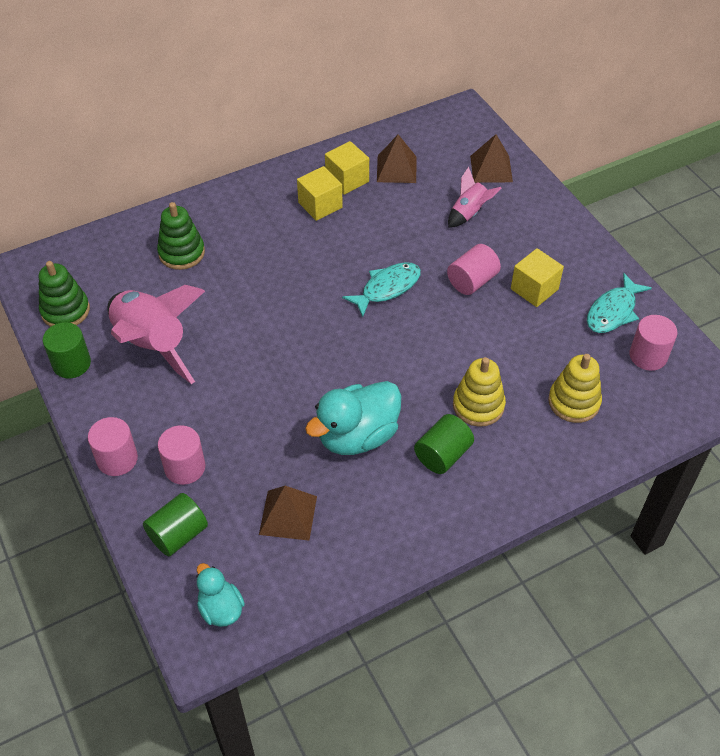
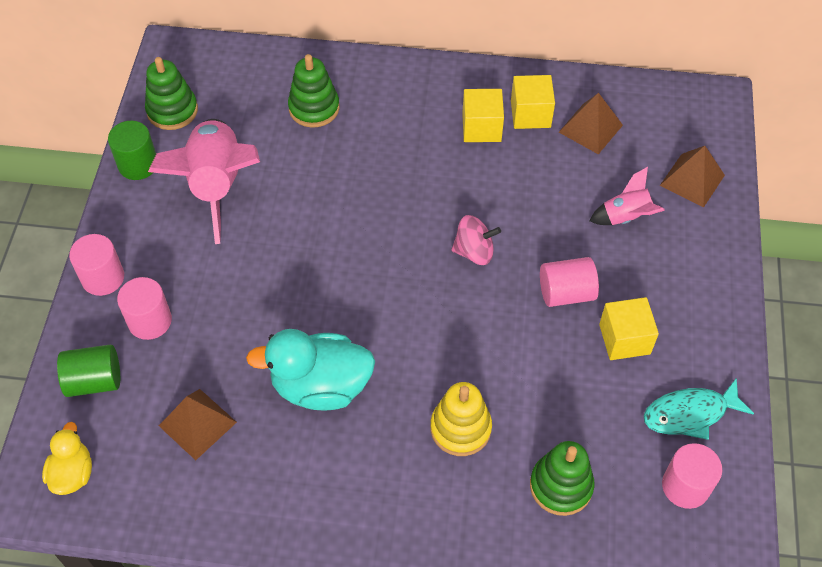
camera: 35 degrees right, 5 degrees up
(221, 608) = (73, 473): turquoise duck -> yellow duck
(387, 288) = (474, 252): turquoise fish -> pink spinning top
(442, 455) = (383, 456): green cylinder -> none
(574, 402) = (561, 486): yellow stacking toy -> green stacking toy

